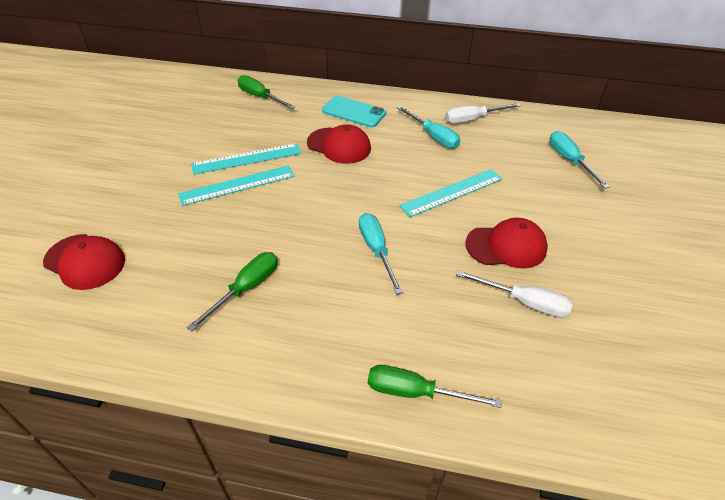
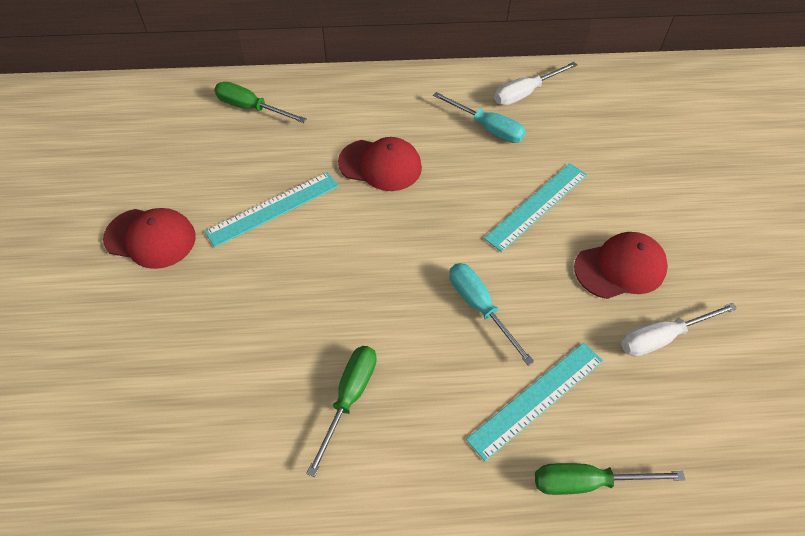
camera: 15 degrees left, 10 degrees up
(85, 261) = (131, 410): red cap -> red cap (150, 238)
(237, 185) = (278, 252): turquoise ruler -> turquoise ruler (536, 399)
(354, 112) = (379, 109): turquoise phone -> none
(524, 302) = (662, 337): white screwdriver -> white screwdriver turned 150 degrees clockwise
(569, 160) = (651, 132): turquoise screwdriver -> none

